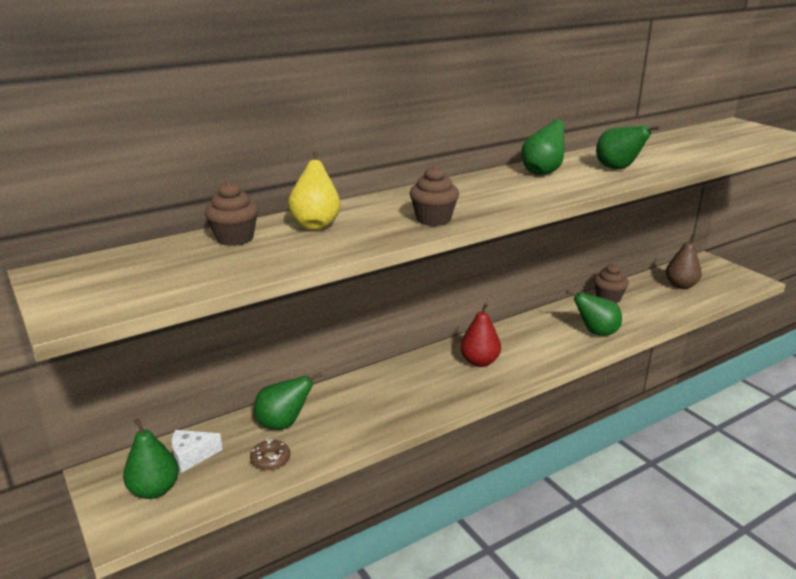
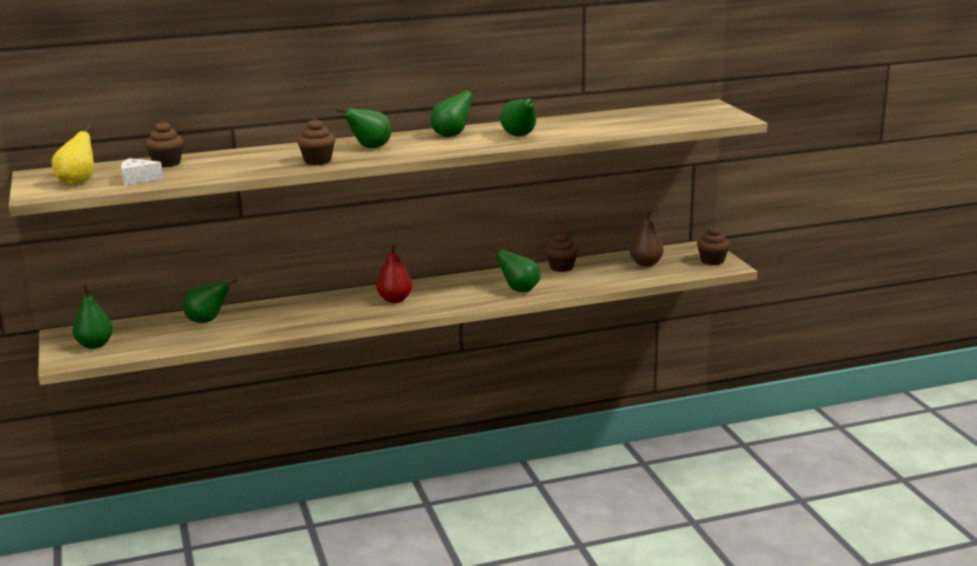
camera: 15 degrees right, 5 degrees down
(192, 456) = (130, 331): white cheese -> white cheese (137, 179)
(270, 459) = (184, 338): brown donut -> none
(316, 225) = (230, 159): yellow pear -> yellow pear (78, 182)
(472, 195) = (370, 147): none -> green pear
(735, 276) = (712, 261): none -> brown cupcake

